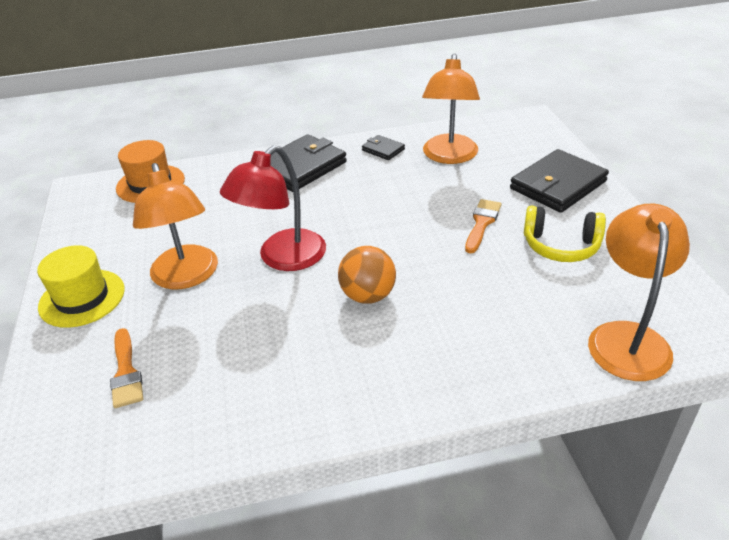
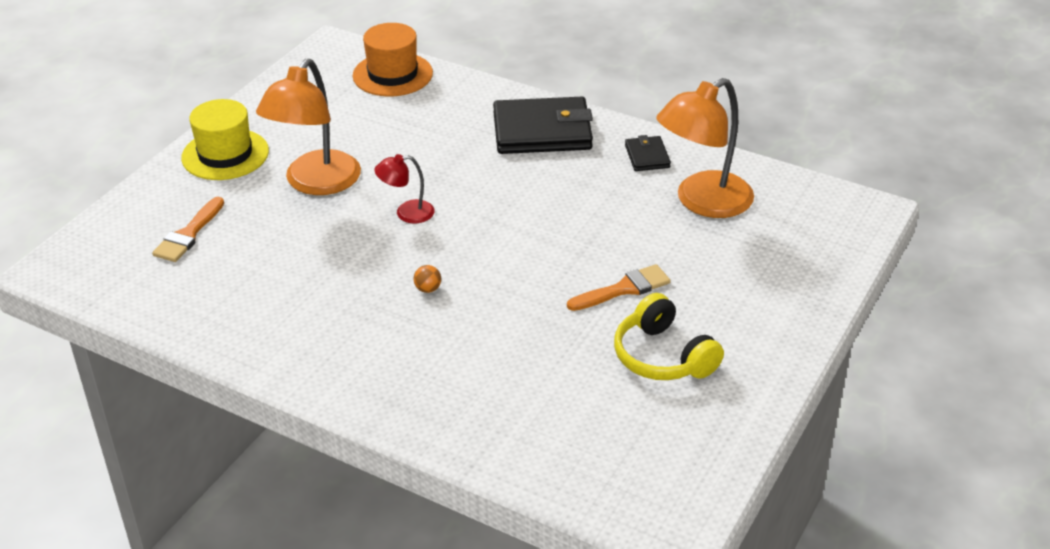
camera: 40 degrees right, 0 degrees up
(283, 258) = (407, 213): red lamp -> red lamp, size x0.49
(368, 296) = (428, 289): orange ball -> orange ball, size x0.43
(558, 185) = (765, 299): black wallet -> none
(627, 337) = (585, 467): orange lamp -> none

